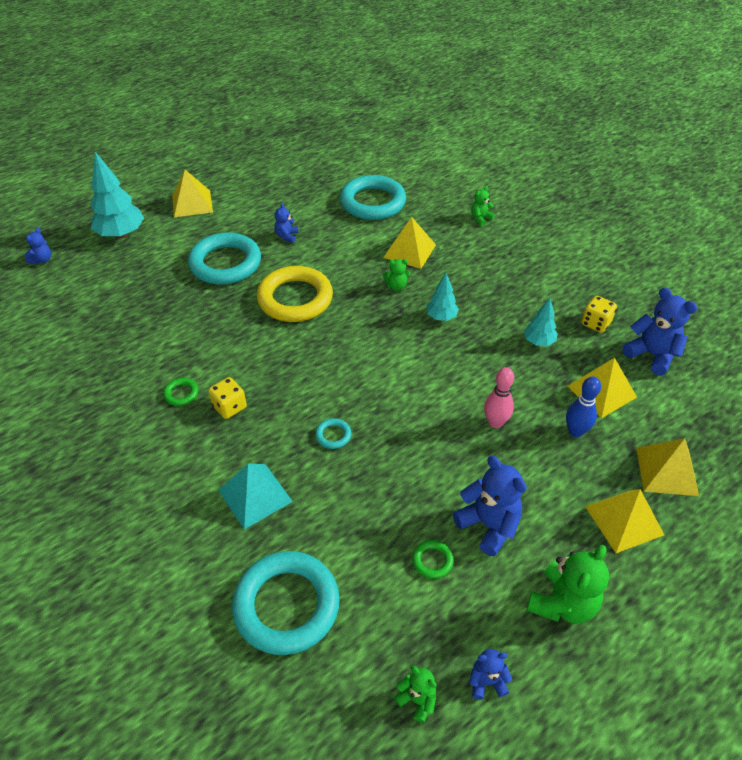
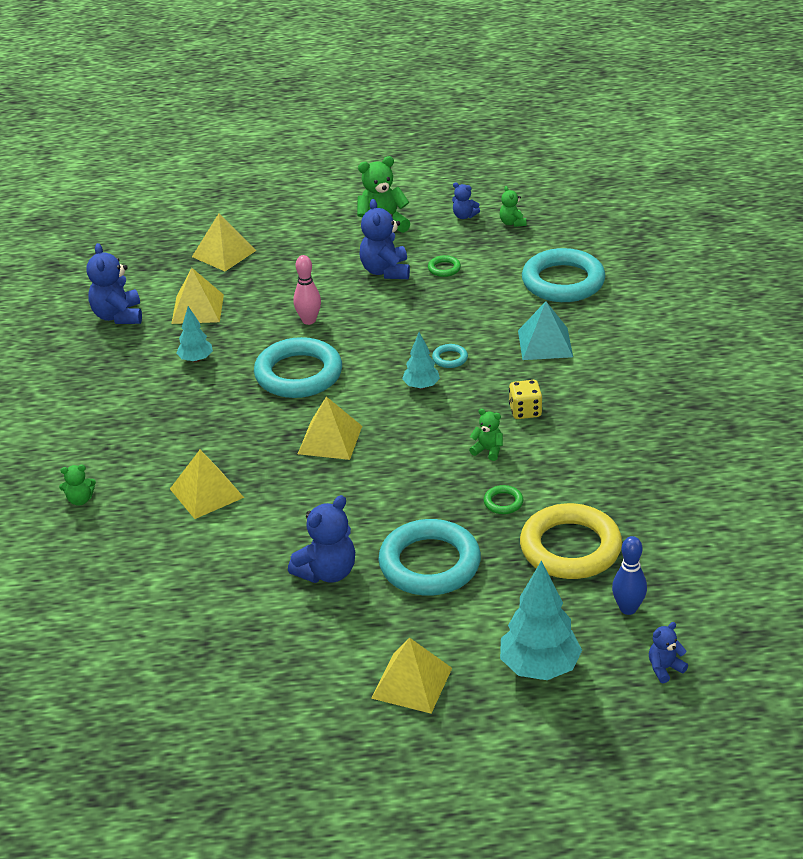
camera: 145 degrees left, 10 degrees down
(181, 394) = (564, 438): green ring -> green ring (503, 502)
(286, 236) = (327, 572): blue teddy bear -> blue teddy bear, size x1.85
(295, 299) = (383, 488): yellow ring -> yellow ring (570, 548)
(372, 202) = (175, 577): turquoise ring -> turquoise ring (298, 374)
(396, 286) = (265, 459): green teddy bear -> green teddy bear (488, 450)
(441, 317) = (256, 412): turquoise tree -> turquoise tree (421, 386)
(575, 431) = (255, 294): blue bowling pin -> blue bowling pin (628, 608)
(595, 323) = (125, 354): yellow dice -> none
(624, 520) = (291, 243): yellow pyramid -> yellow pyramid (330, 440)

